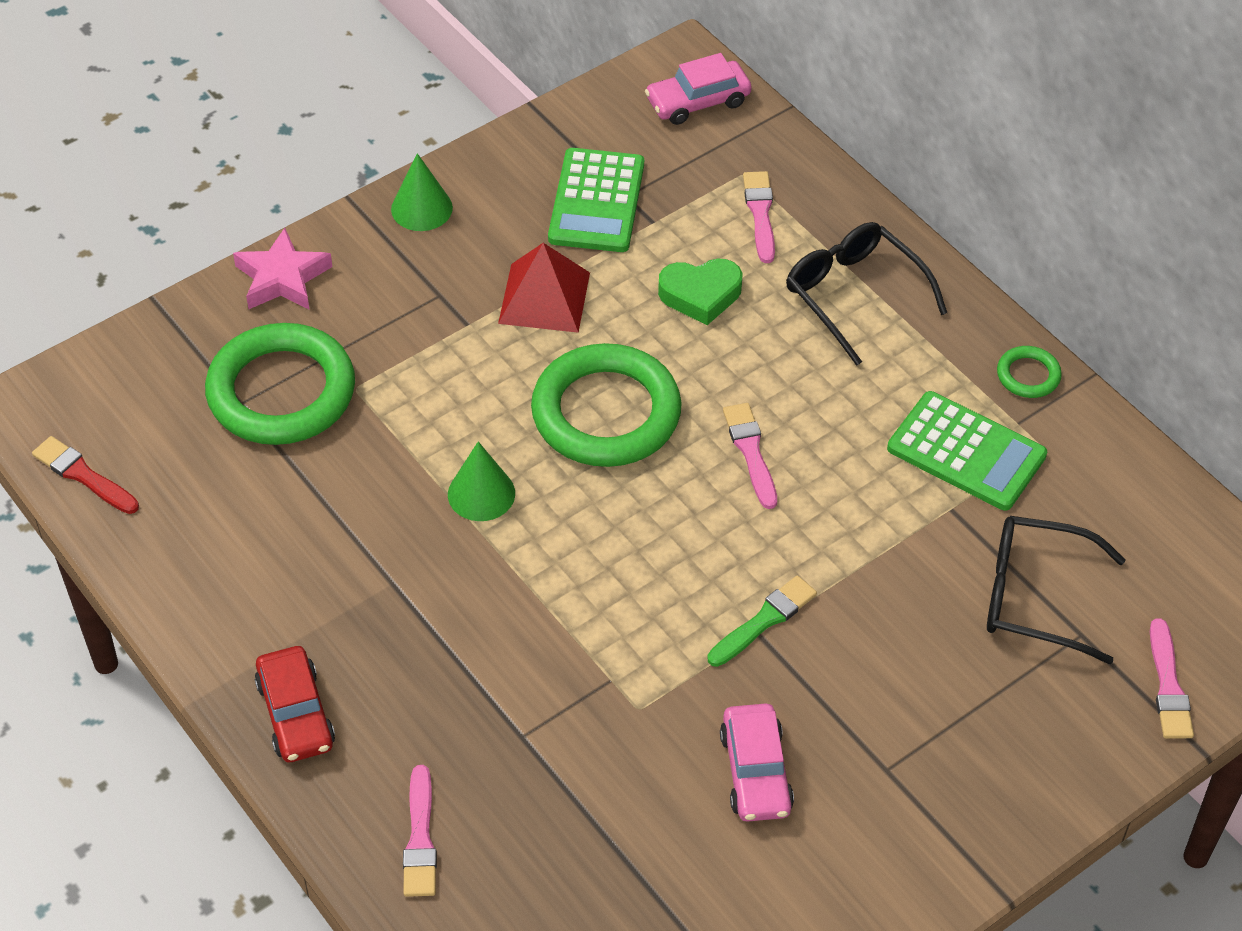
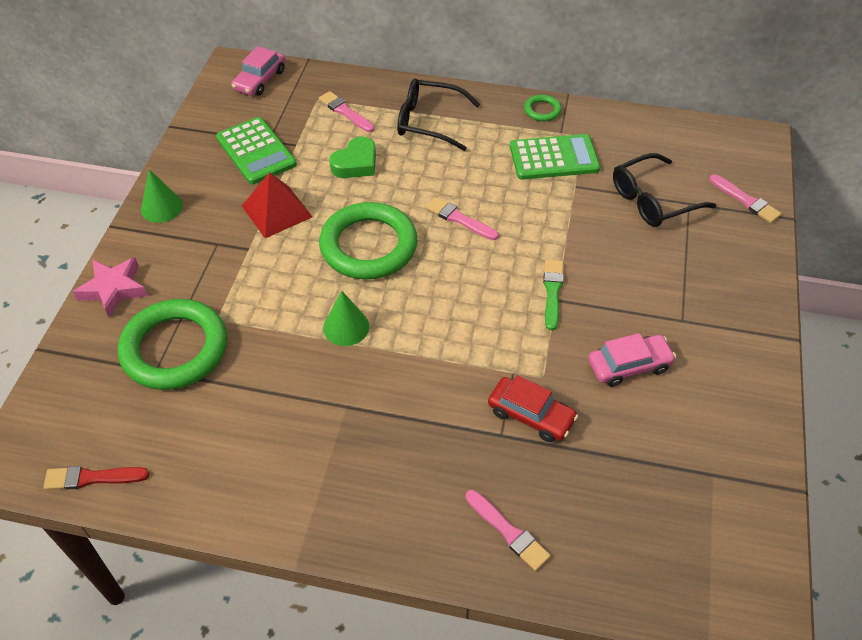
camera: 40 degrees left, 0 degrees up
(295, 714) = (366, 518): red car -> red car (530, 415)
(755, 772) = (629, 365): pink car -> pink car turned 60 degrees counterclockwise

